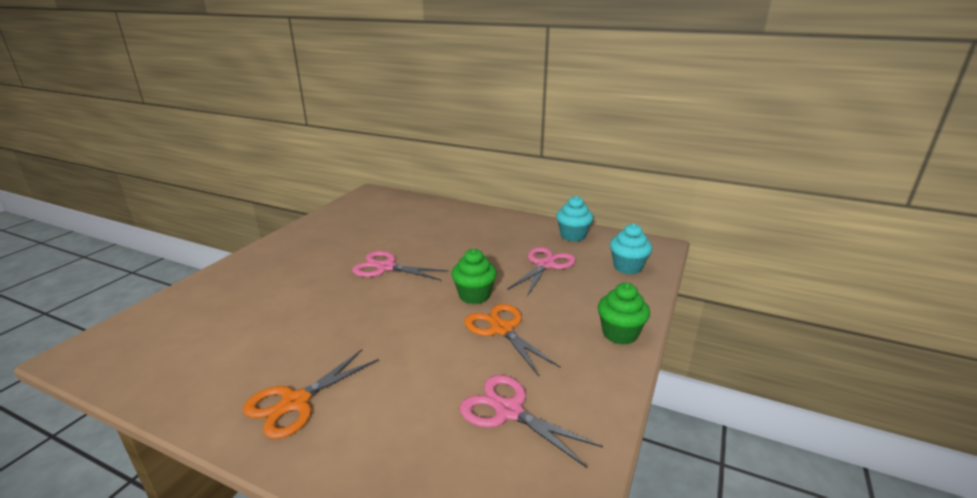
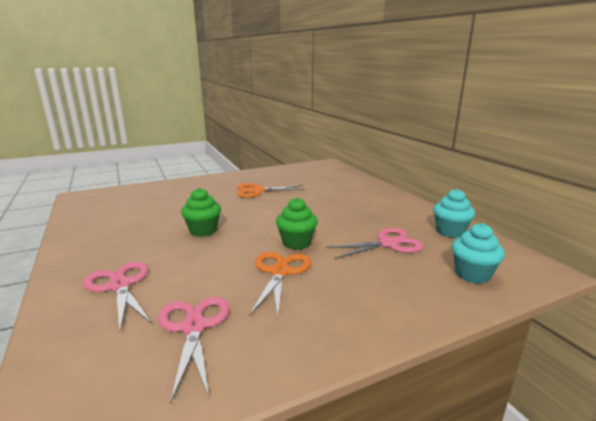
camera: 40 degrees right, 5 degrees down
(295, 403) = (106, 256): orange scissors -> orange scissors (257, 191)
(385, 267) = (267, 206): pink scissors -> pink scissors (119, 285)
(620, 334) = (374, 323): green cupcake -> green cupcake (203, 231)

